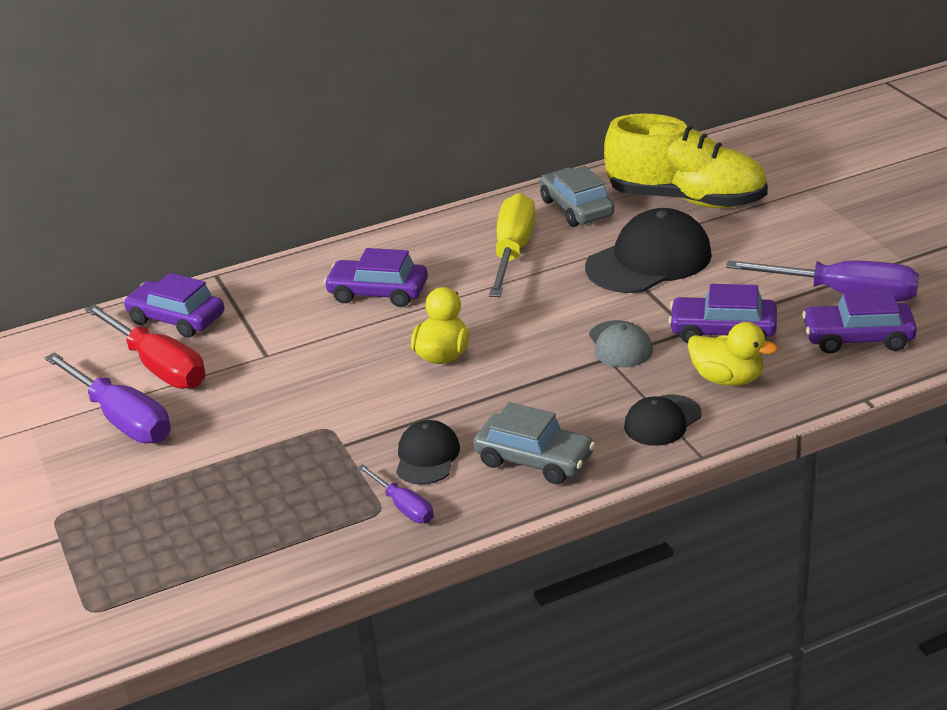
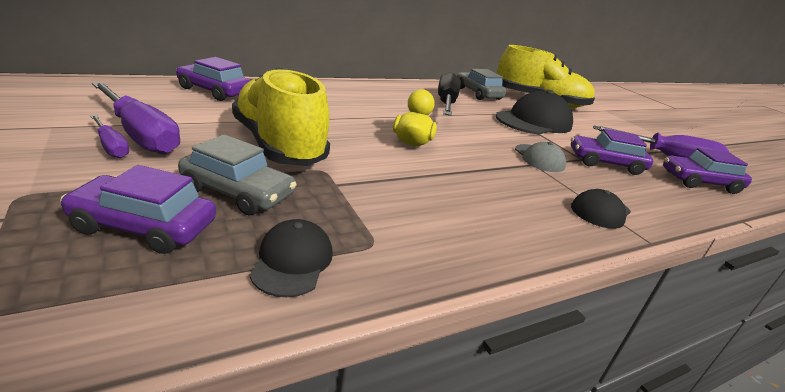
camera: 10 degrees left, 5 degrees down
(159, 366) = (189, 111): red screwdriver -> none
(274, 400) = (278, 145): none -> yellow shoe
(378, 293) = (361, 104): purple car -> purple car (144, 226)
(403, 507) = (397, 244): purple screwdriver -> purple screwdriver (111, 146)
(427, 457) = (412, 205): black cap -> black cap (292, 261)
(512, 251) = (446, 103): yellow screwdriver -> black screwdriver
(534, 460) = (509, 222): grey car -> grey car (238, 192)
(727, 379) = (630, 191): yellow duck -> none

